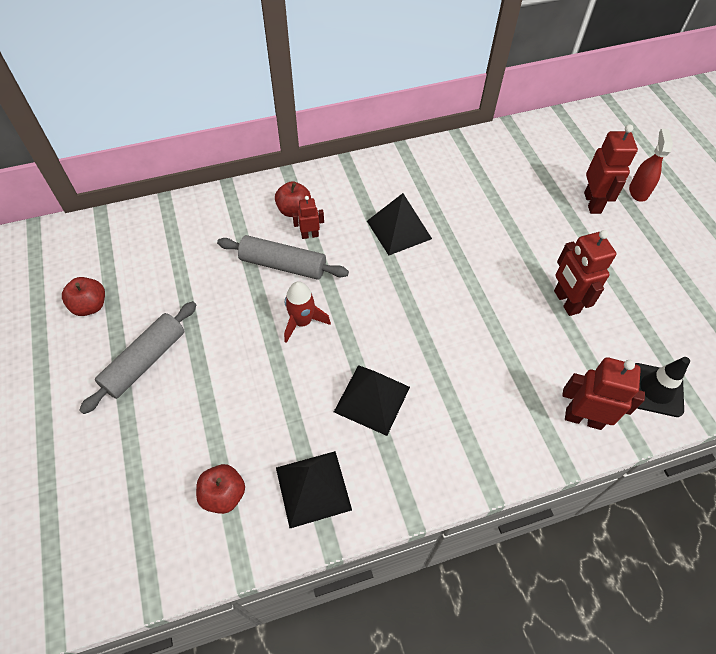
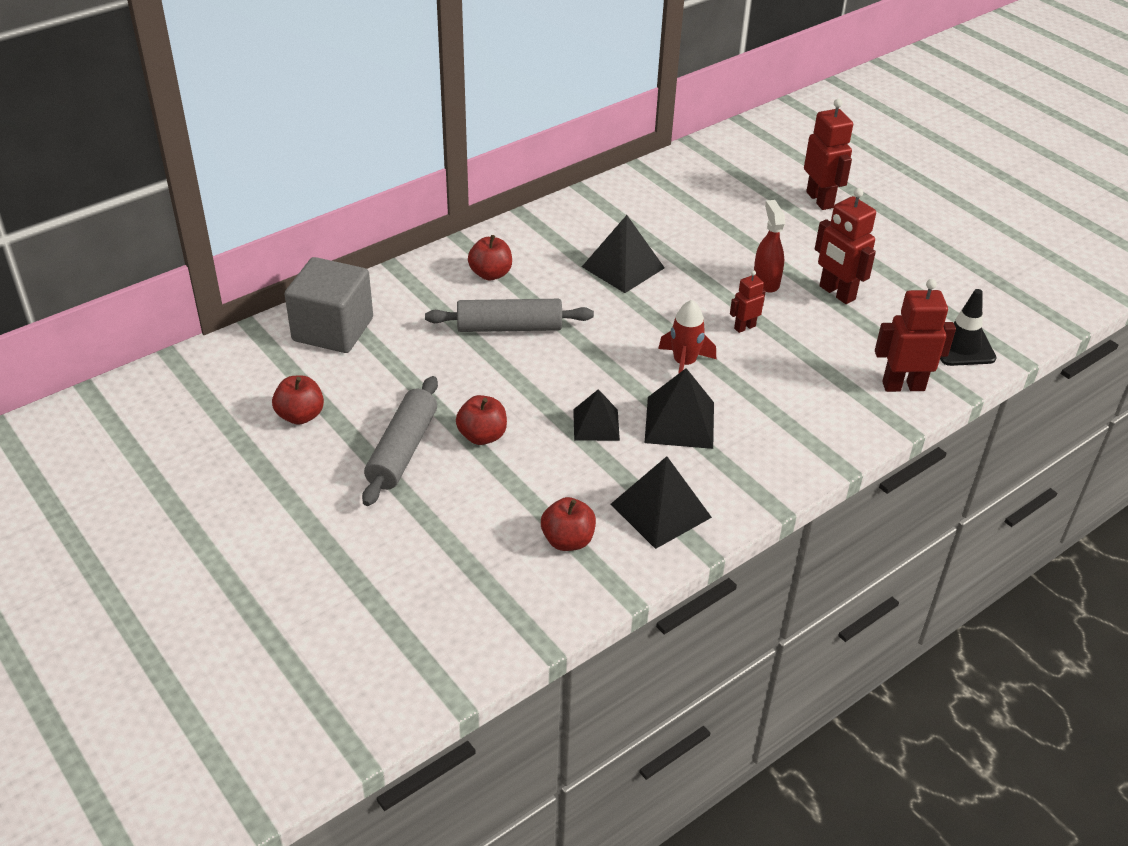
camera: 20 degrees left, 15 degrees down
(154, 232) = (333, 329): none -> grey cube
(210, 365) = (482, 436): none -> red apple
(302, 322) = (563, 374): red rocket -> red rocket (684, 363)
(303, 381) = (596, 424): none -> black pyramid
(310, 235) = (523, 293): red robot -> red robot (744, 327)
(638, 191) = (862, 180): red spray bottle -> red spray bottle (766, 281)

